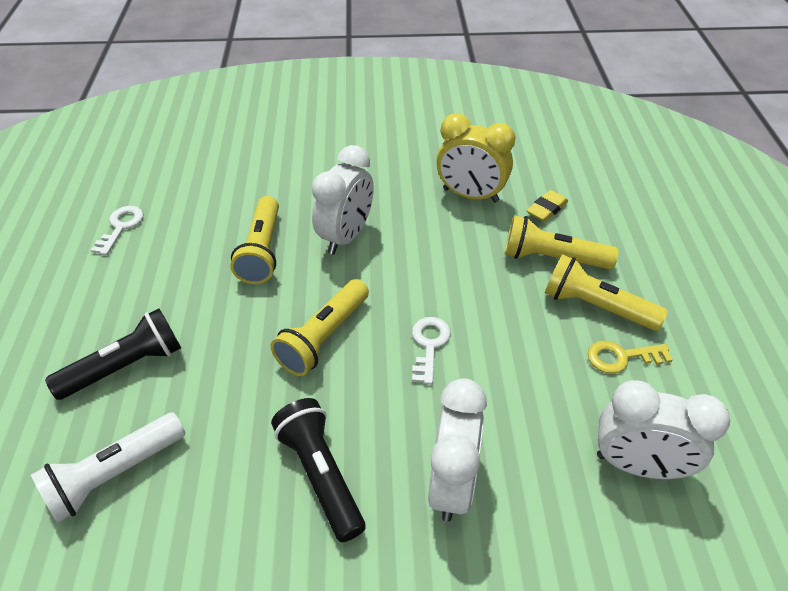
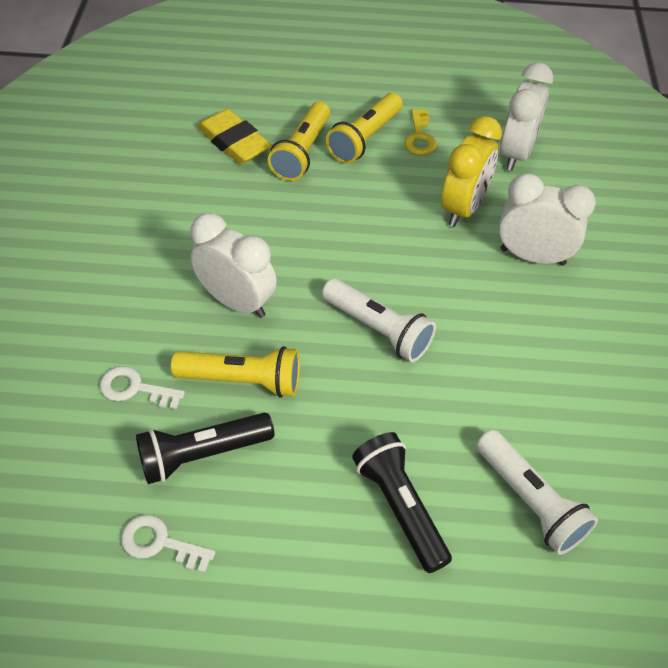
camera: 85 degrees left, 5 degrees up
(321, 474) = (527, 339): black flashlight -> black flashlight (202, 454)
(323, 337) = (378, 329): yellow flashlight -> white flashlight
(429, 345) = (395, 252): white key -> white key (135, 388)
(470, 195) = (197, 193): yellow clock -> yellow clock (463, 208)
(546, 209) = (234, 142): yellow eraser -> yellow eraser, size x1.68

